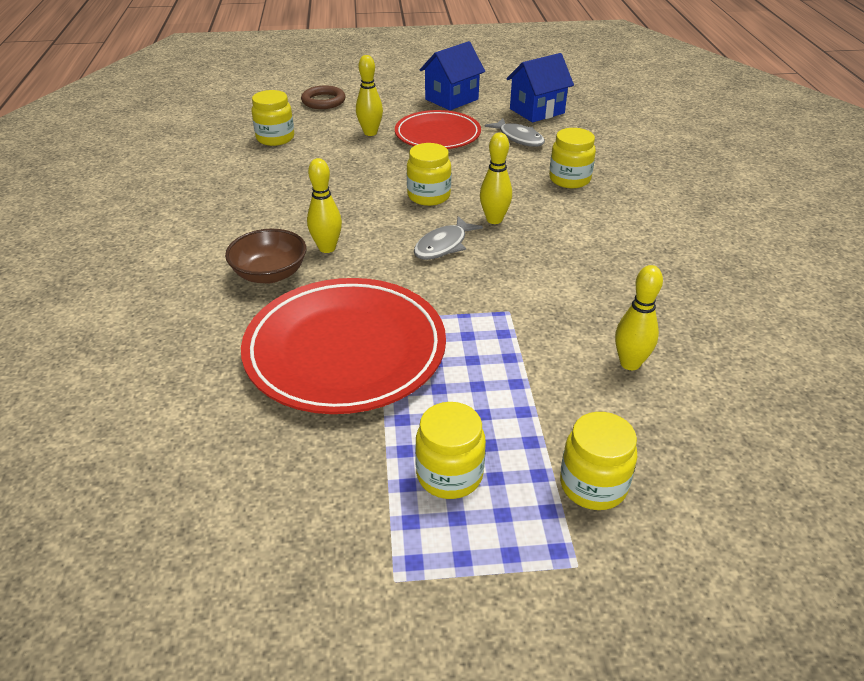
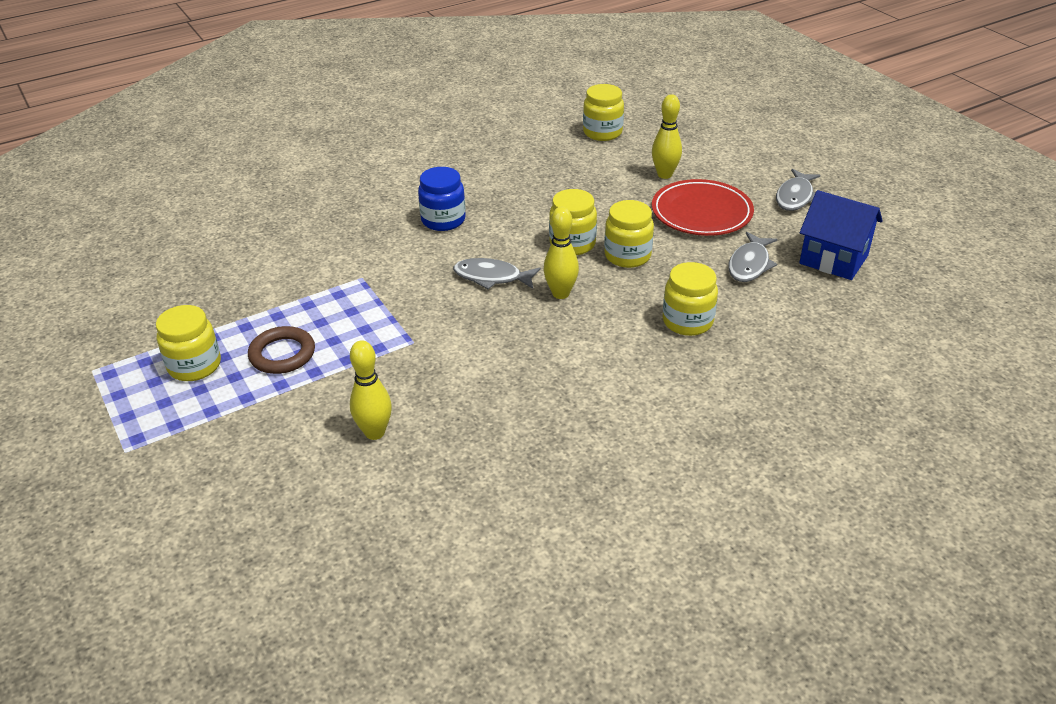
camera: 65 degrees right, 0 degrees up
(270, 274) = (388, 207): brown bowl -> none
(323, 101) = (702, 129): brown ring -> brown ring (282, 354)
(327, 248) = (443, 220): yellow bowling pin -> blue jar
(345, 351) = (311, 275): red plate -> none
(451, 99) = (795, 197): blue house -> grey fish
(593, 485) = (208, 442): yellow jar -> yellow jar (627, 256)

